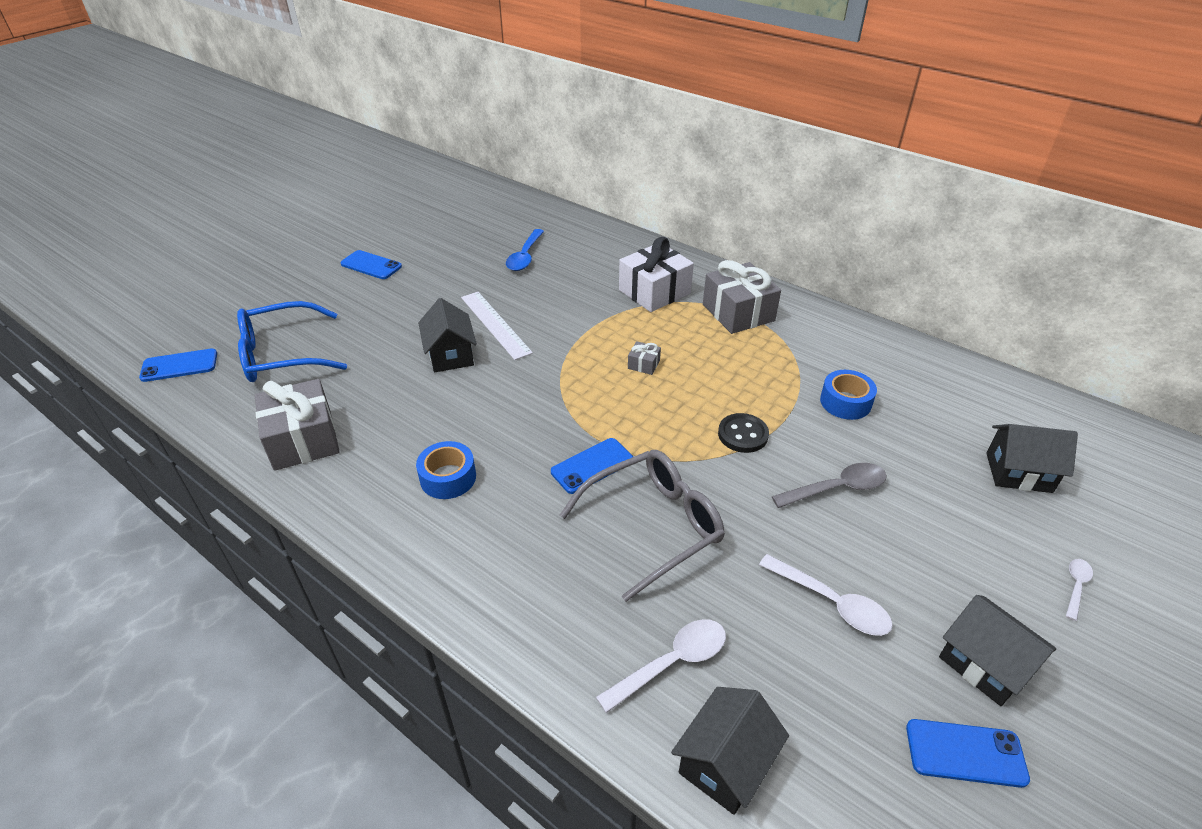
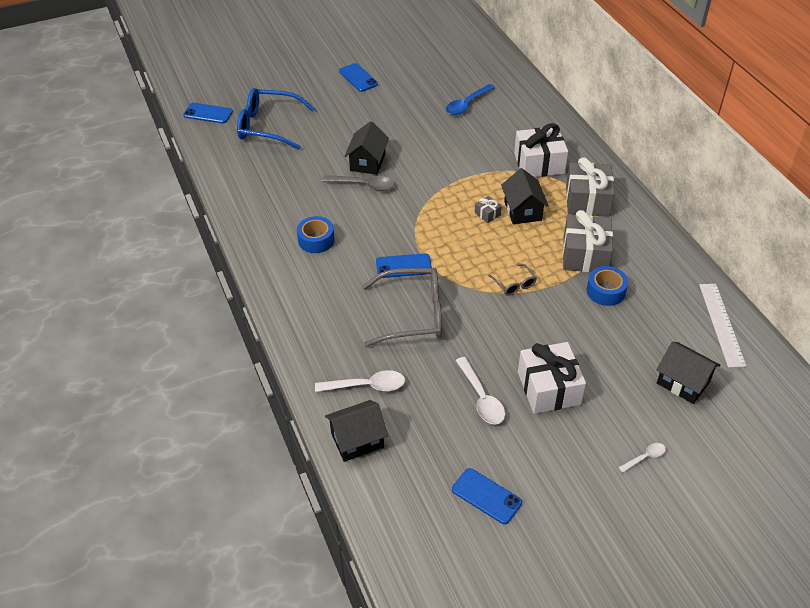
camera: 30 degrees right, 5 degrees up
(303, 440) = (251, 186): grey gift -> grey gift (585, 255)
(495, 324) = (410, 150): white ruler -> white ruler (721, 324)
(743, 434) = (514, 284): black button -> grey glasses
(837, 488) = (545, 340): grey spoon -> grey spoon (364, 185)
(895, 548) = (549, 388): none -> white gift
(984, 664) = (541, 466): black house -> black house (522, 211)

